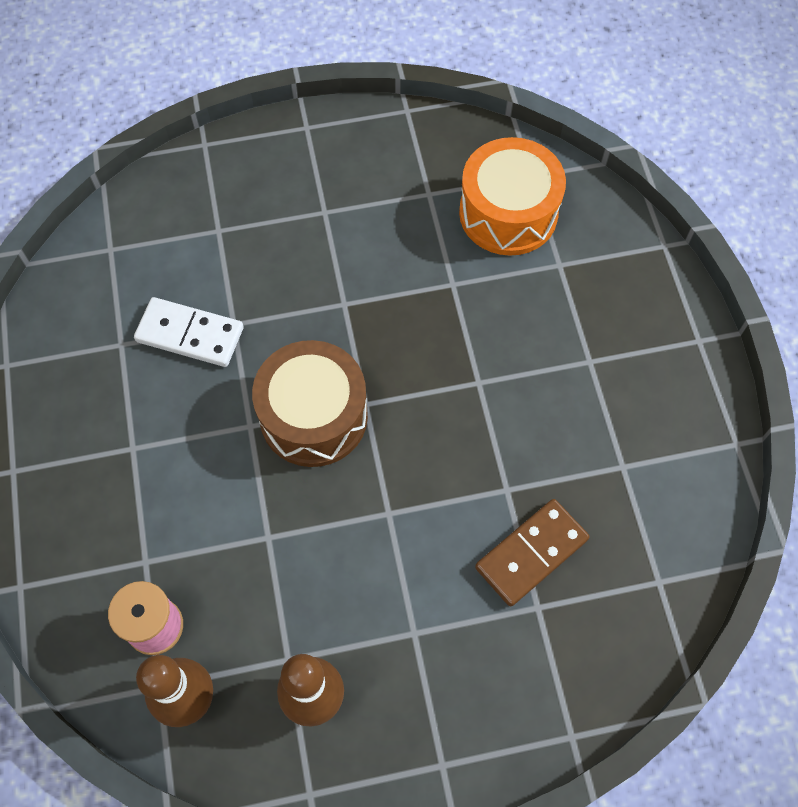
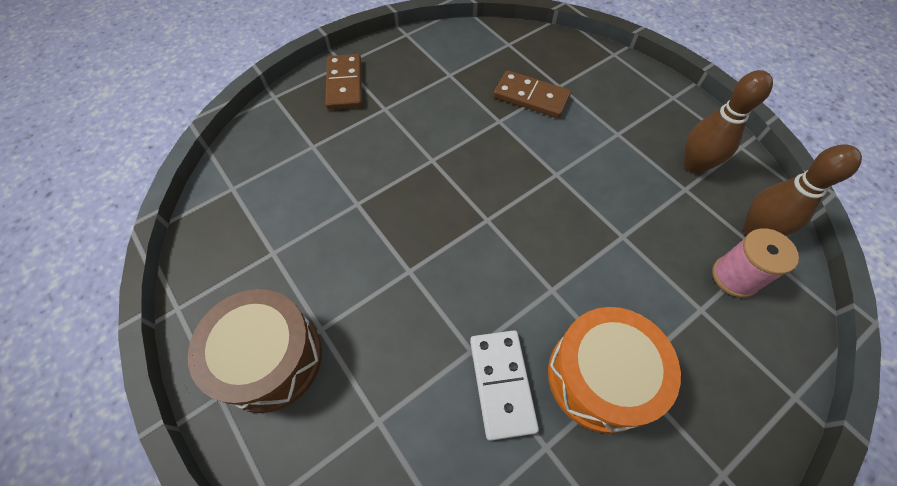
camera: 115 degrees left, 5 degrees down
(313, 416) = (517, 248): brown drum -> brown drum (270, 359)
(508, 213) = (275, 190): orange drum -> orange drum (600, 377)
(654, 329) = (344, 84): none -> brown domino

